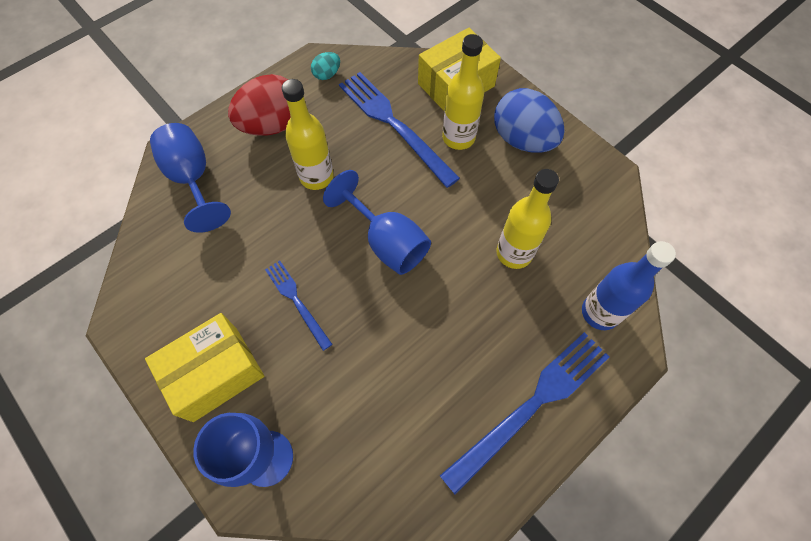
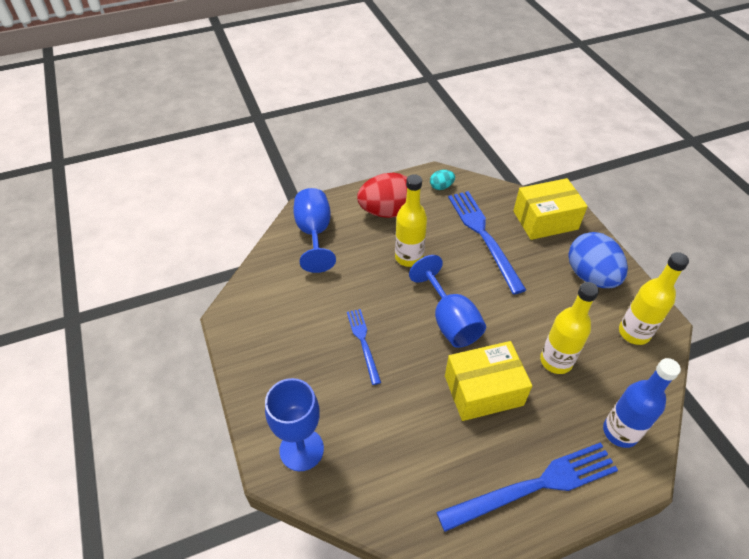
camera: 20 degrees right, 15 degrees down
(215, 373) = (284, 374): yellow box -> yellow box (483, 390)
(458, 138) = (535, 260): yellow bottle -> yellow bottle (634, 333)

